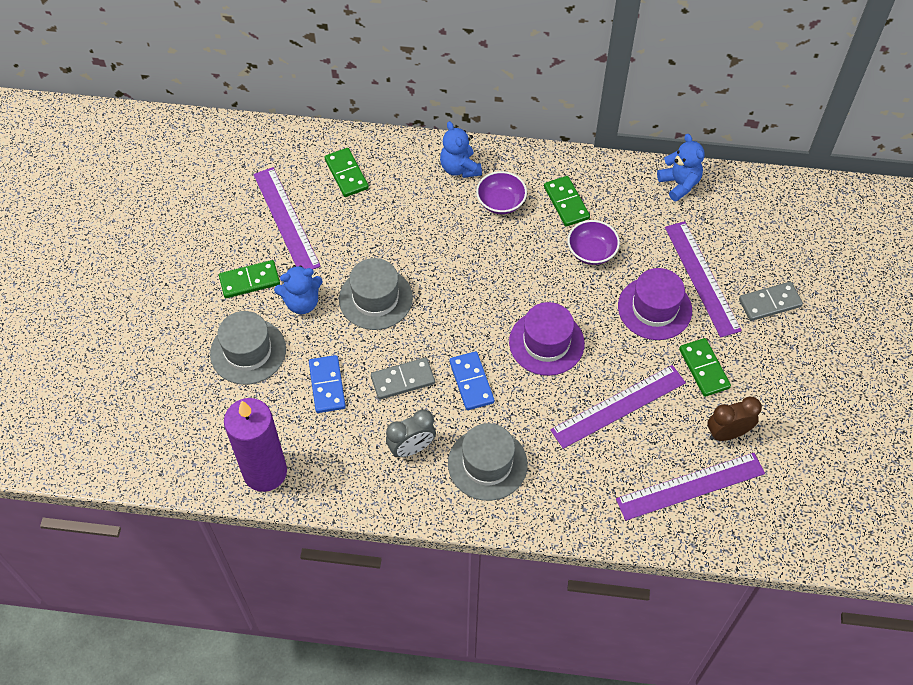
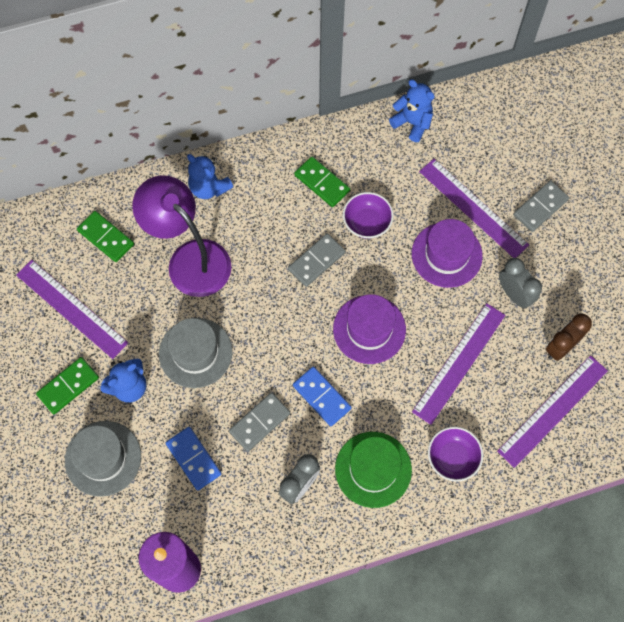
camera: 25 degrees left, 10 degrees up
(412, 219) = (190, 259): none -> purple lamp
(487, 464) = (373, 469): grey hat -> green hat
(501, 202) = (263, 207): purple bowl -> purple bowl (452, 457)
(527, 266) = (316, 261): none -> grey domino
(704, 368) = (514, 294): green domino -> grey clock

